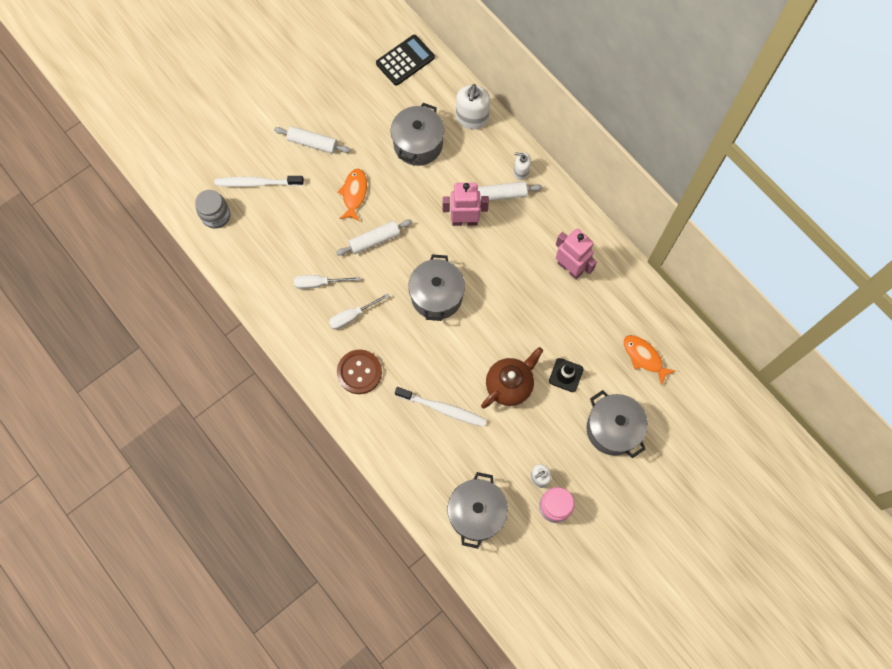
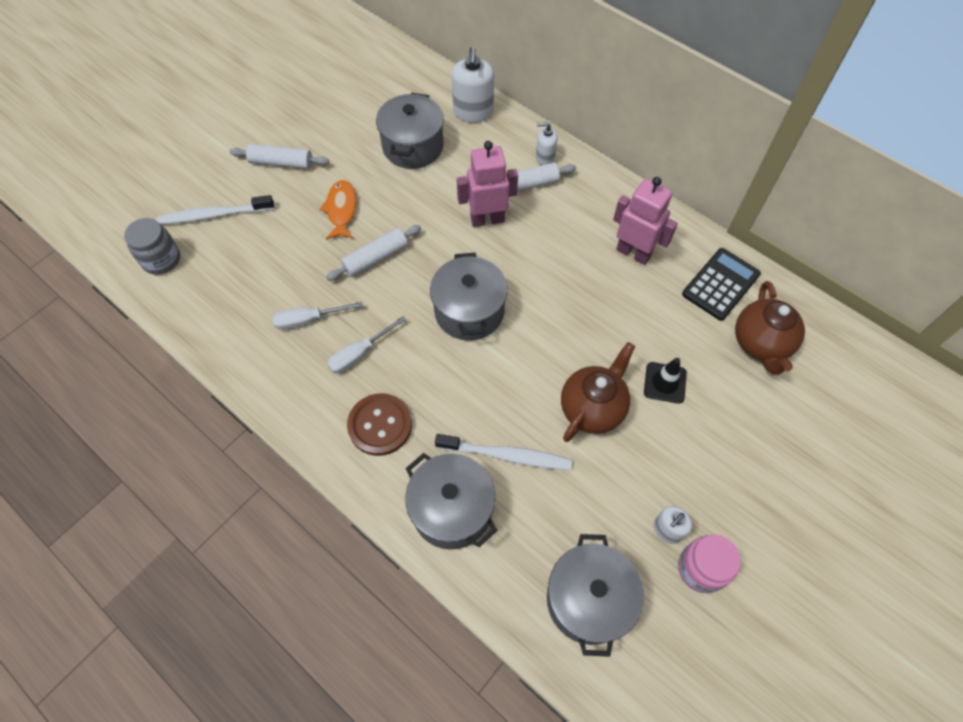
camera: 10 degrees left, 10 degrees down
(405, 60) = (382, 66): black calculator -> black calculator (720, 284)
(613, 429) = (749, 443): grey pot -> grey pot (452, 509)
(644, 357) = (760, 344): orange fish -> brown teapot

